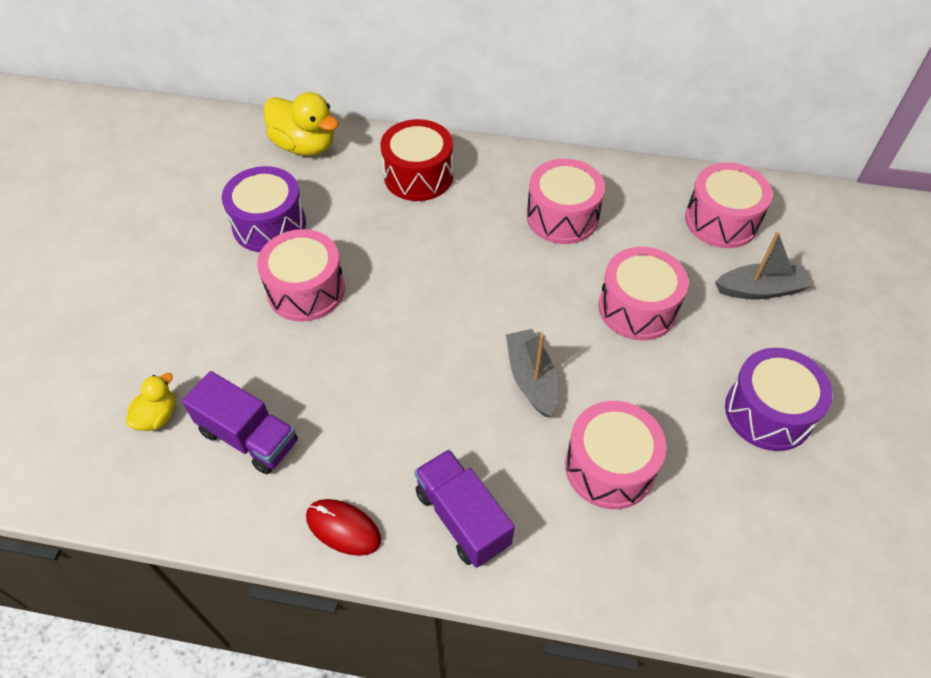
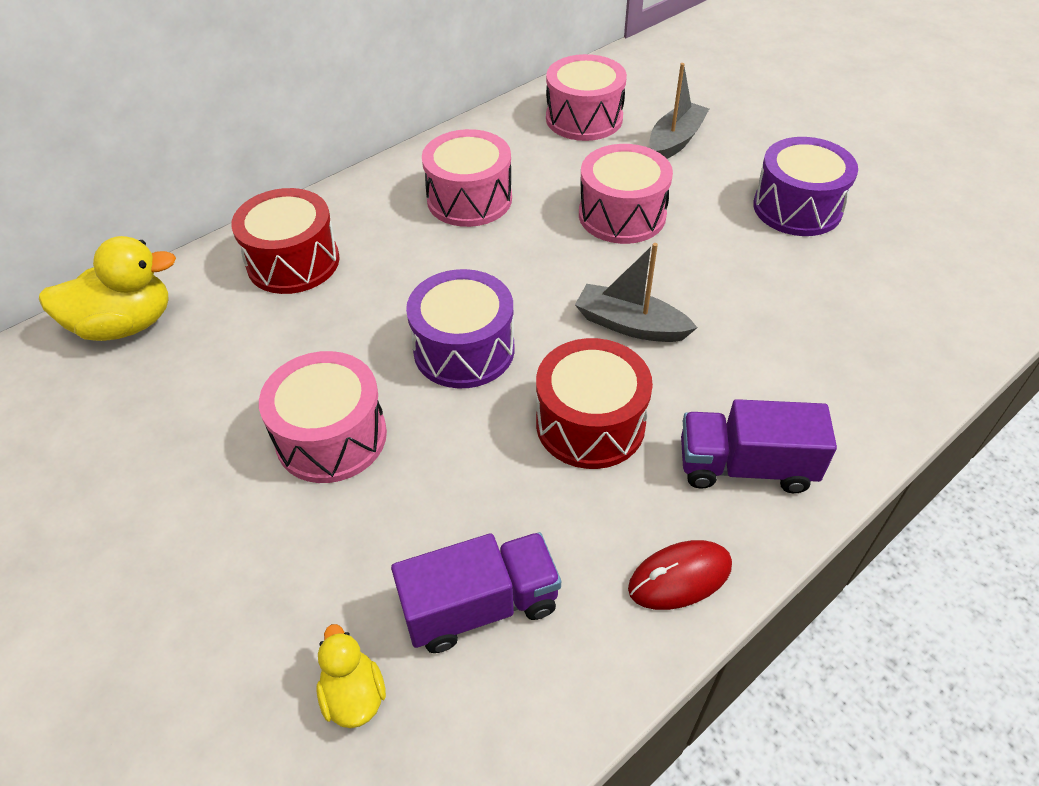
camera: 50 degrees left, 5 degrees down
(269, 225) = (197, 419): purple drum -> purple drum (464, 349)
(424, 409) = (590, 424): none -> red drum
(609, 467) = (772, 329): pink drum -> none

